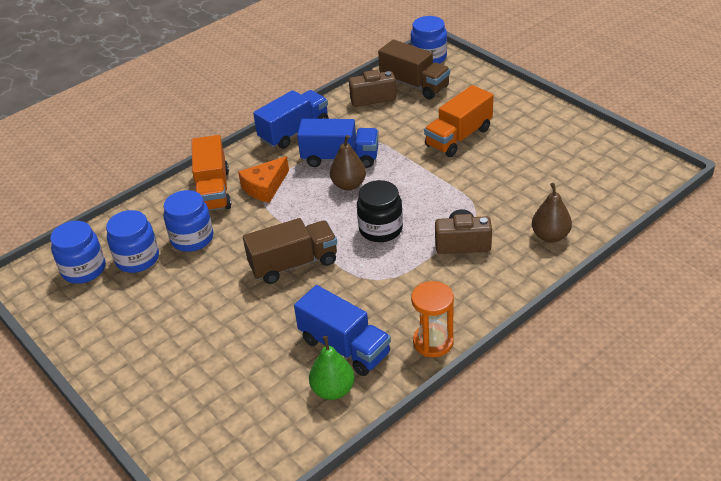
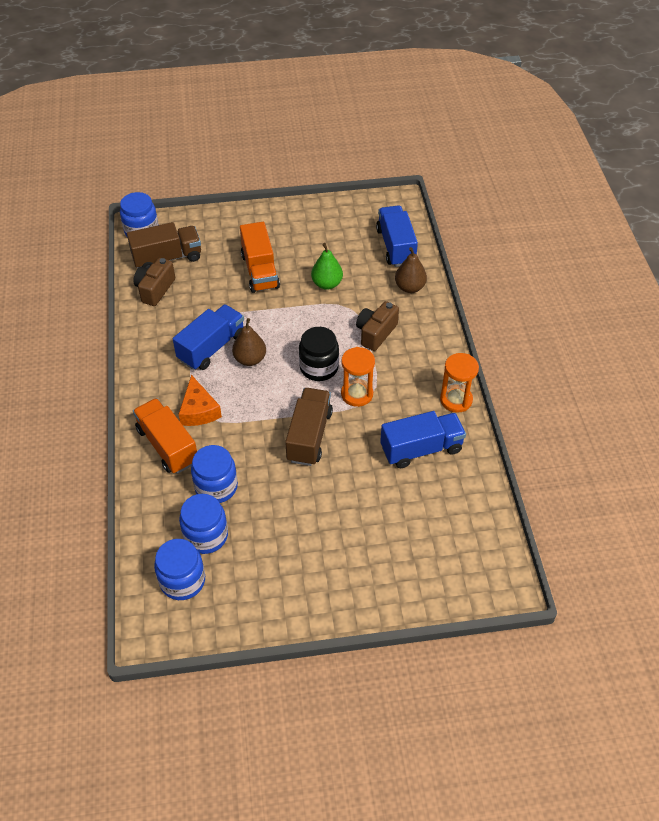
camera: 60 degrees left, 10 degrees up
(213, 190) = (167, 446): orange truck -> orange truck turned 150 degrees counterclockwise
(294, 131) = (145, 358): blue truck -> blue truck (396, 246)
(333, 390) = (457, 475): green pear -> green pear (327, 284)
(372, 269) = (357, 394): none -> orange hourglass

